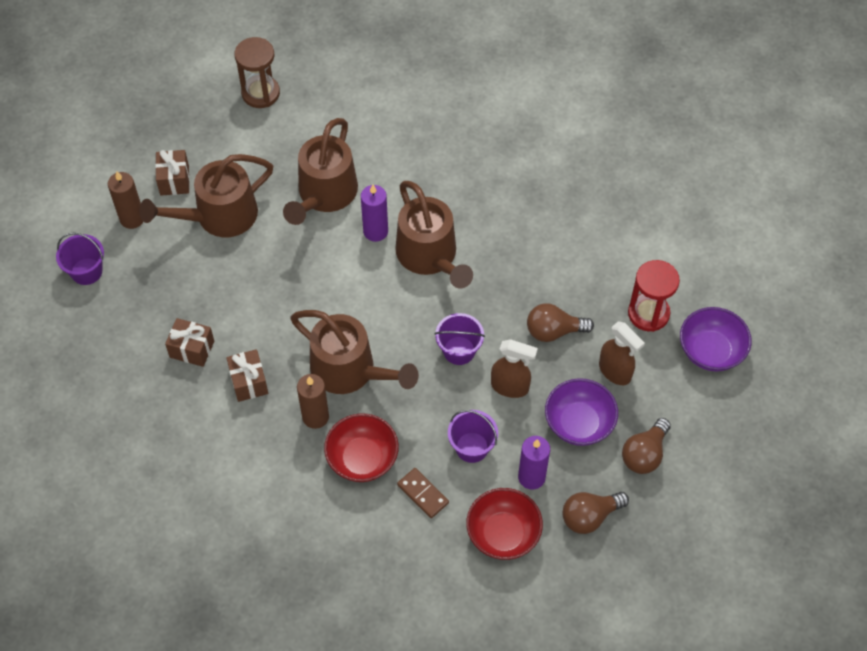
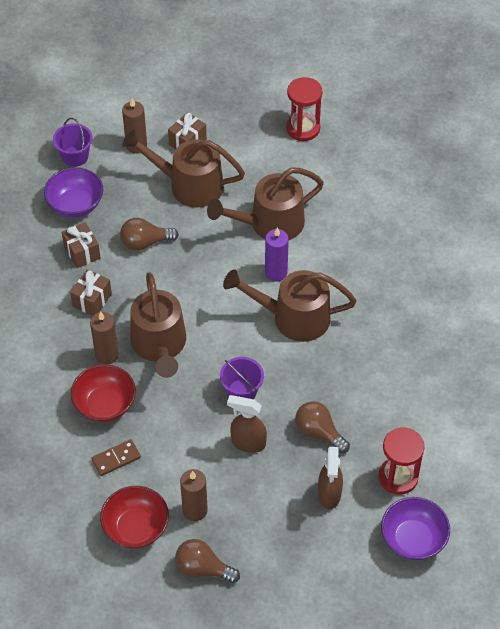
camera: 45 degrees right, 5 degrees down
(260, 93) = (303, 128): brown hourglass -> red hourglass
(423, 494) = (116, 458): brown domino -> brown domino turned 60 degrees clockwise
(430, 257) = (292, 317): brown watering can -> brown watering can turned 75 degrees clockwise
(472, 447) = (179, 458): purple bucket -> none
(510, 387) = (248, 442): brown spray bottle -> brown spray bottle turned 135 degrees clockwise
(531, 477) = (195, 510): purple candle -> brown candle
(579, 423) = (265, 505): purple bowl -> purple bowl (75, 205)
(644, 454) = (286, 563): brown light bulb -> brown light bulb (145, 242)

